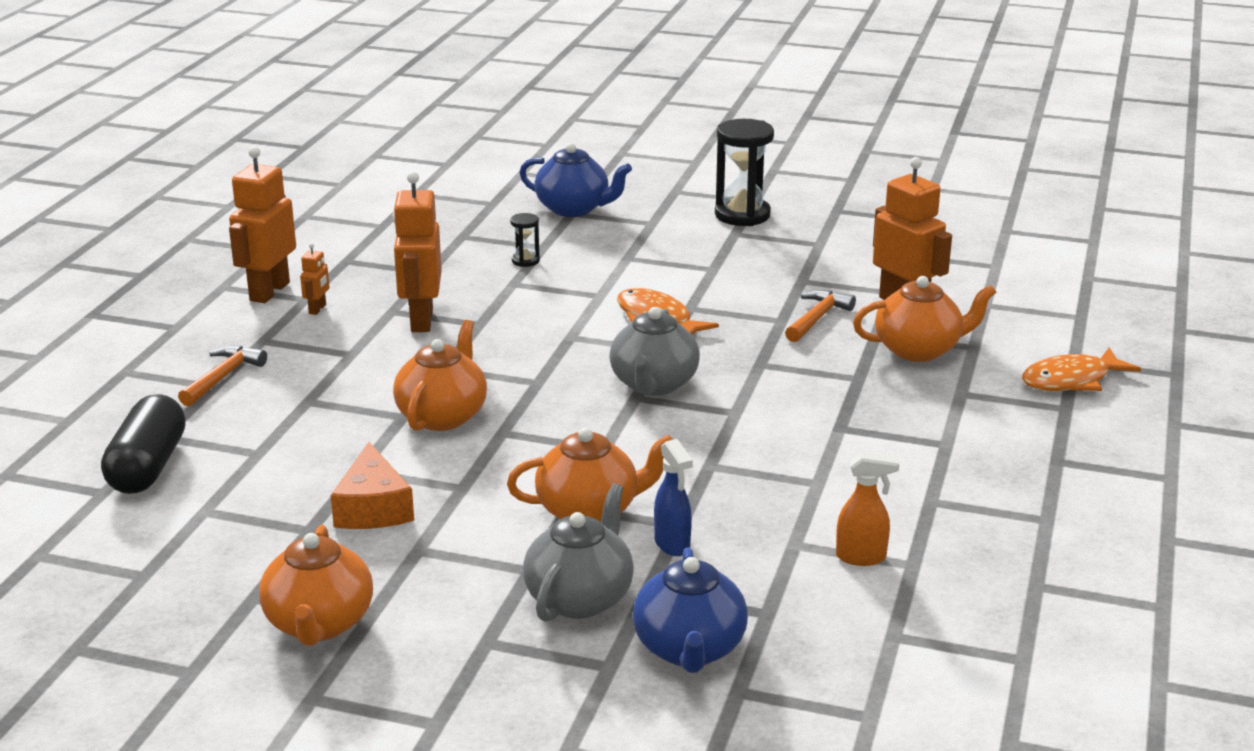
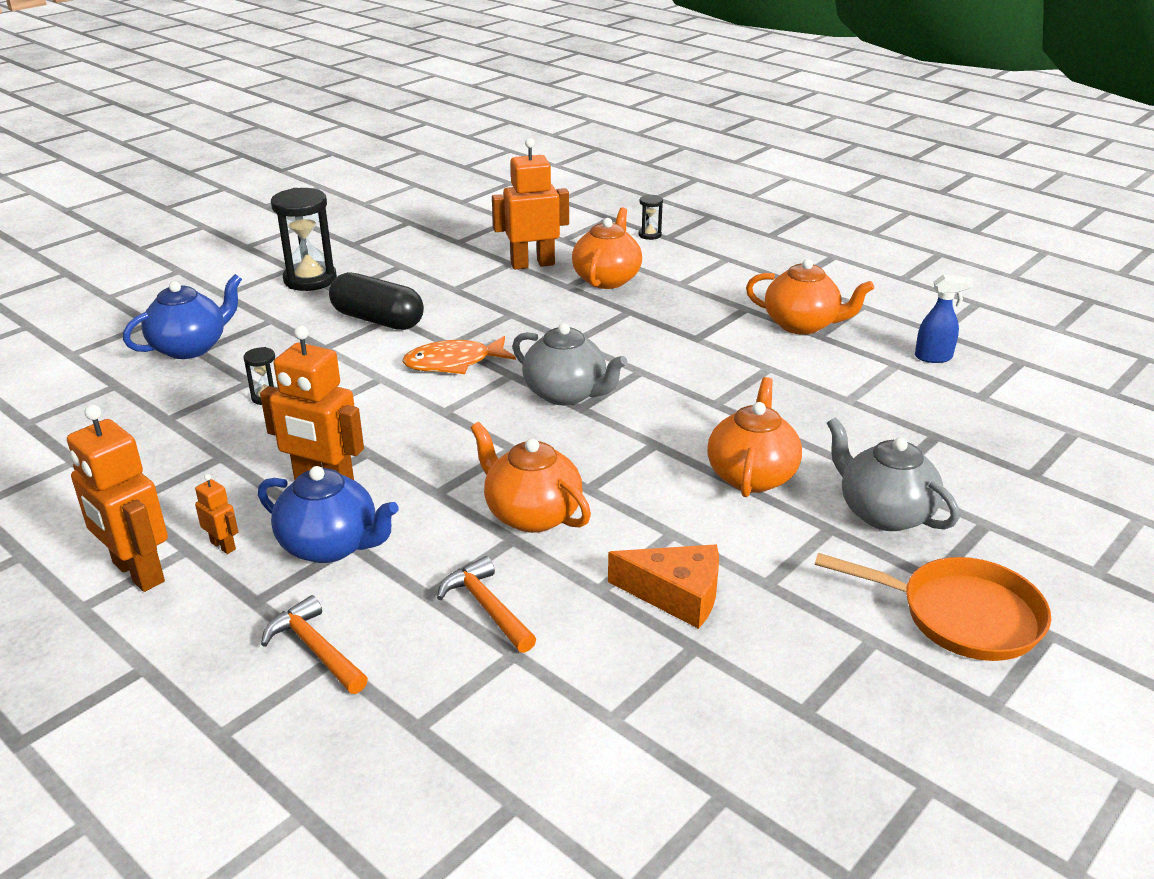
camera: 65 degrees left, 5 degrees up
(148, 467) = (480, 751): black capsule -> black capsule (377, 320)
(319, 624) = (870, 674): orange teapot -> orange teapot (802, 325)
(434, 666) = (961, 615): none -> orange pan
(672, 545) = (824, 450): blue spray bottle -> blue spray bottle (934, 357)
(689, 649) = (973, 480): blue teapot -> blue teapot (331, 546)
(817, 318) = (522, 300): orange hammer -> orange hammer (487, 607)
(861, 557) = (878, 379): orange spray bottle -> none
(1065, 349) = (649, 235): none -> black hourglass
(1071, 380) = (692, 246): orange fish -> none

